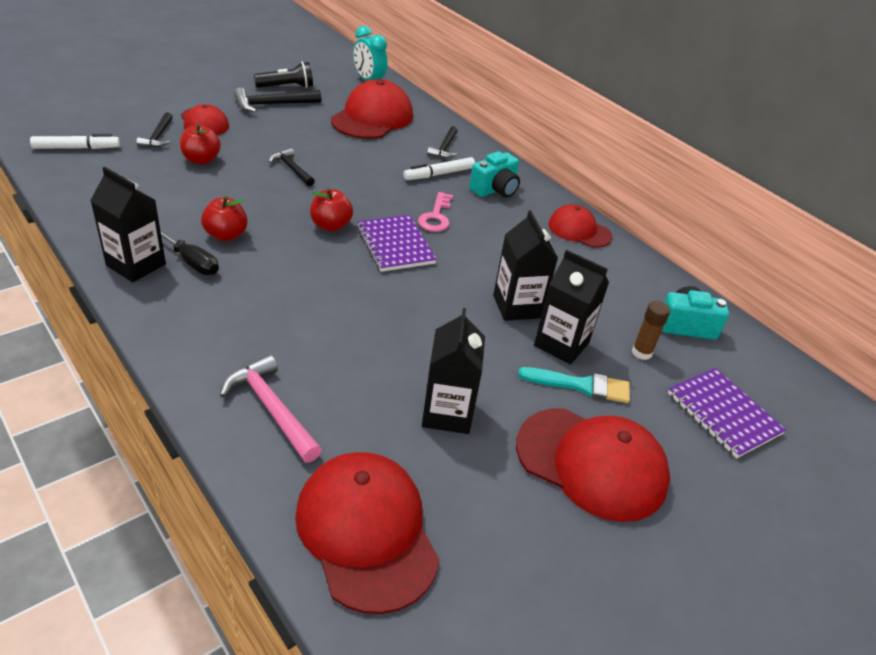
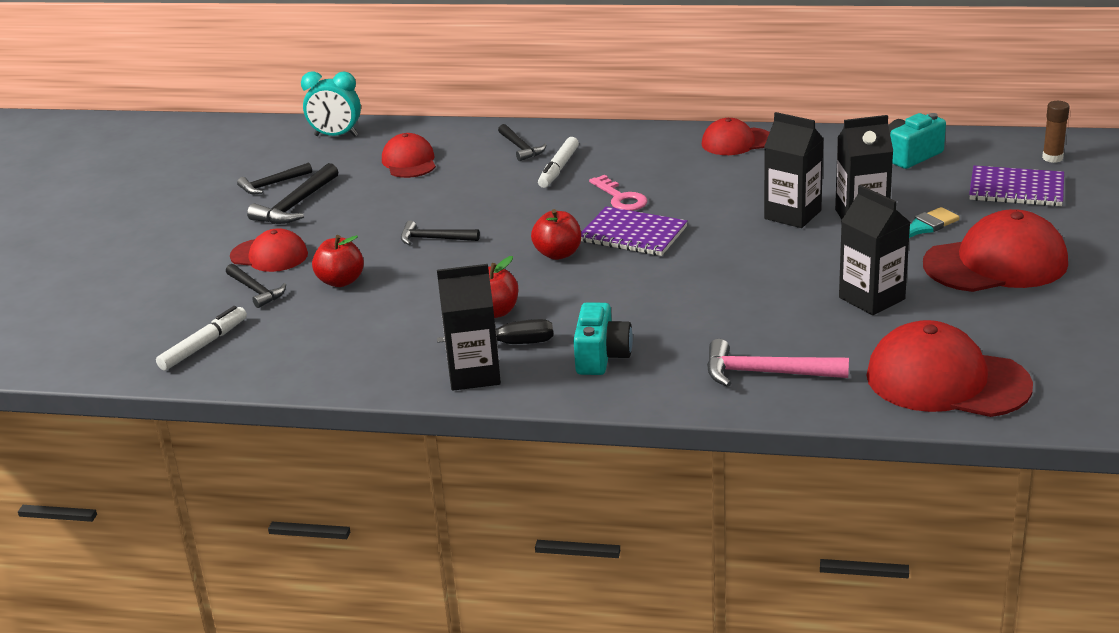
camera: 35 degrees left, 10 degrees down
(286, 87) = (272, 184): black flashlight -> black hammer
(372, 118) = (409, 162): red cap -> red cap, size x0.59
(495, 190) = (623, 153): turquoise camera -> turquoise camera (601, 357)
(641, 352) = (915, 188): brown glue stick -> brown glue stick (1052, 158)

